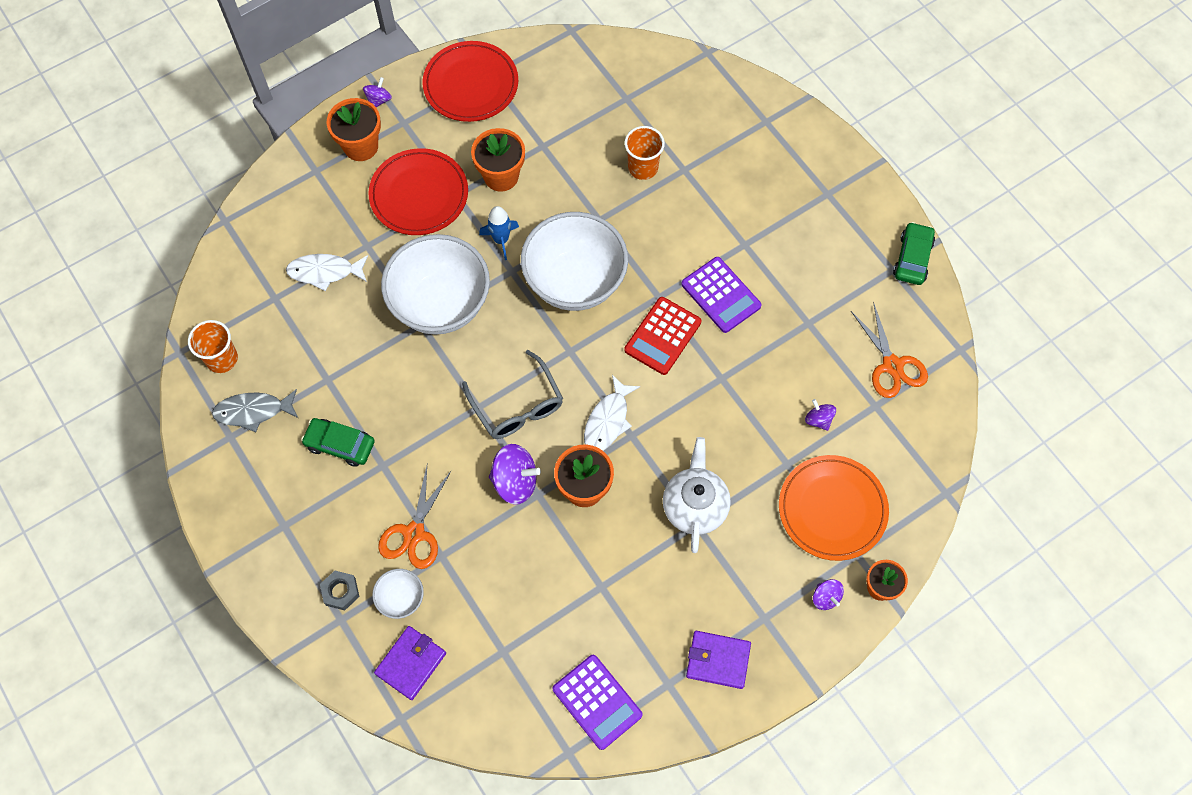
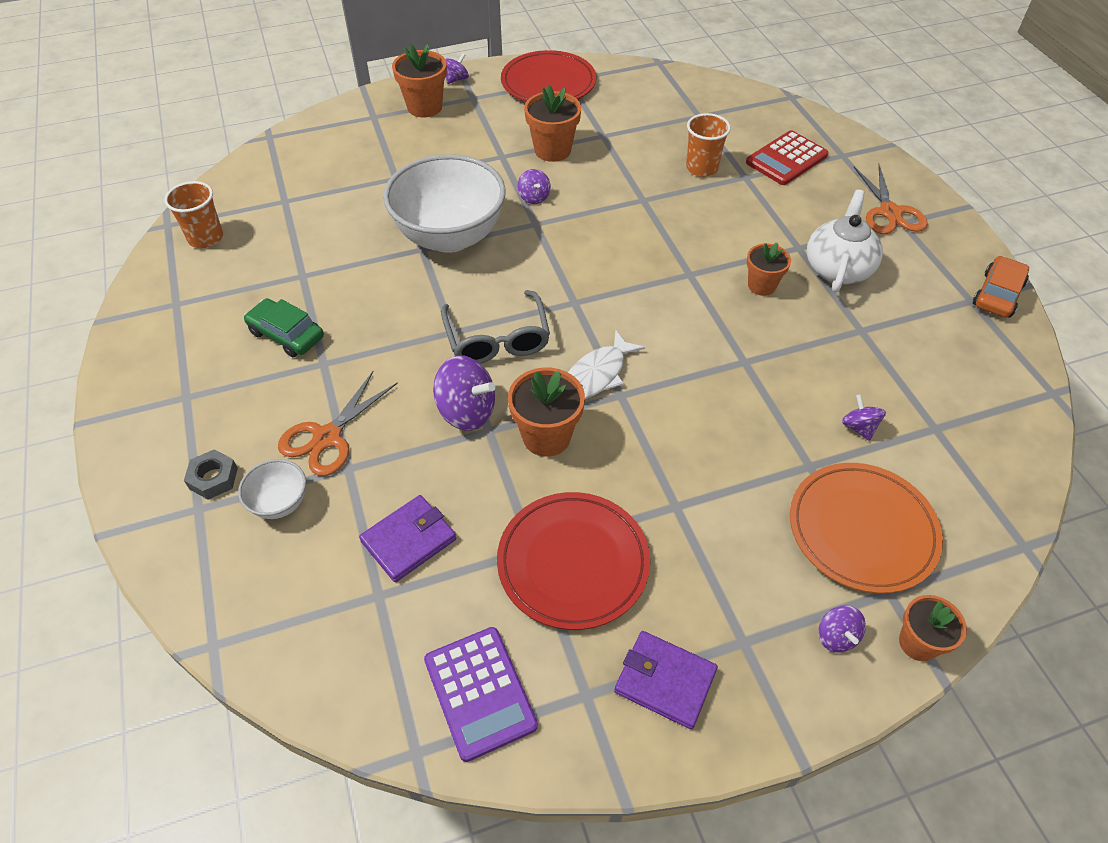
camera: 15 degrees right, 15 degrees down
(253, 411) = (212, 287): grey fish -> none
(325, 272) = (344, 190): white fish -> none
(410, 663) = (257, 579): purple wallet -> purple wallet (409, 540)
(419, 195) = (465, 150): red plate -> red plate (573, 562)
(501, 240) = (534, 197): blue rocket -> purple spinning top
(575, 282) = (600, 244): white bowl -> none
(662, 336) = (685, 309): red calculator -> red calculator (786, 159)
(694, 506) = (679, 485): white teapot -> white teapot (837, 268)
(721, 295) = (761, 285): purple calculator -> orange flower pot
(892, 365) = (962, 391): orange scissors -> orange scissors (889, 212)
(912, 258) = (997, 294): green car -> orange car

